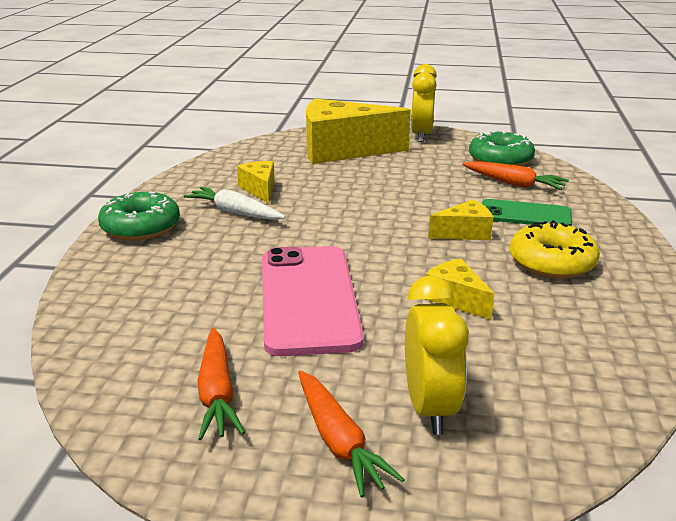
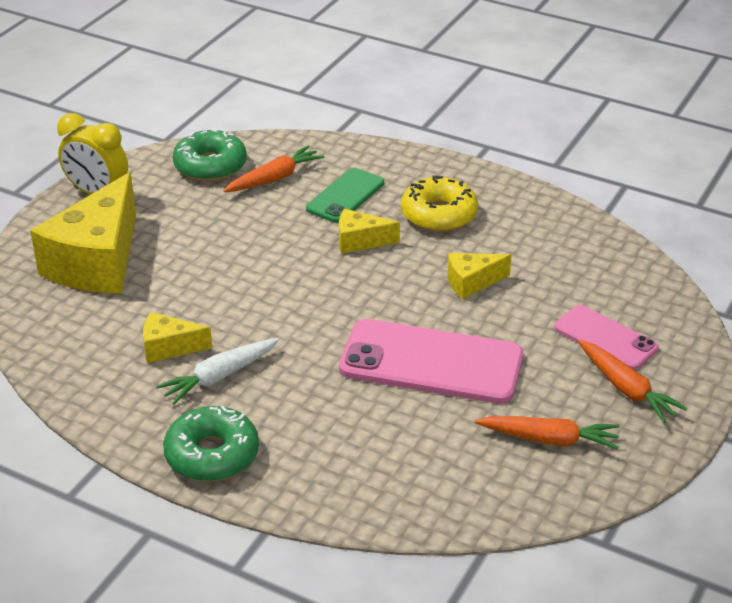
camera: 70 degrees left, 10 degrees up
(338, 441) = (626, 389): orange carrot -> orange carrot turned 60 degrees clockwise
(430, 408) = (605, 338): yellow clock -> pink phone
(464, 233) = (360, 241): yellow cheese -> yellow cheese turned 90 degrees counterclockwise

